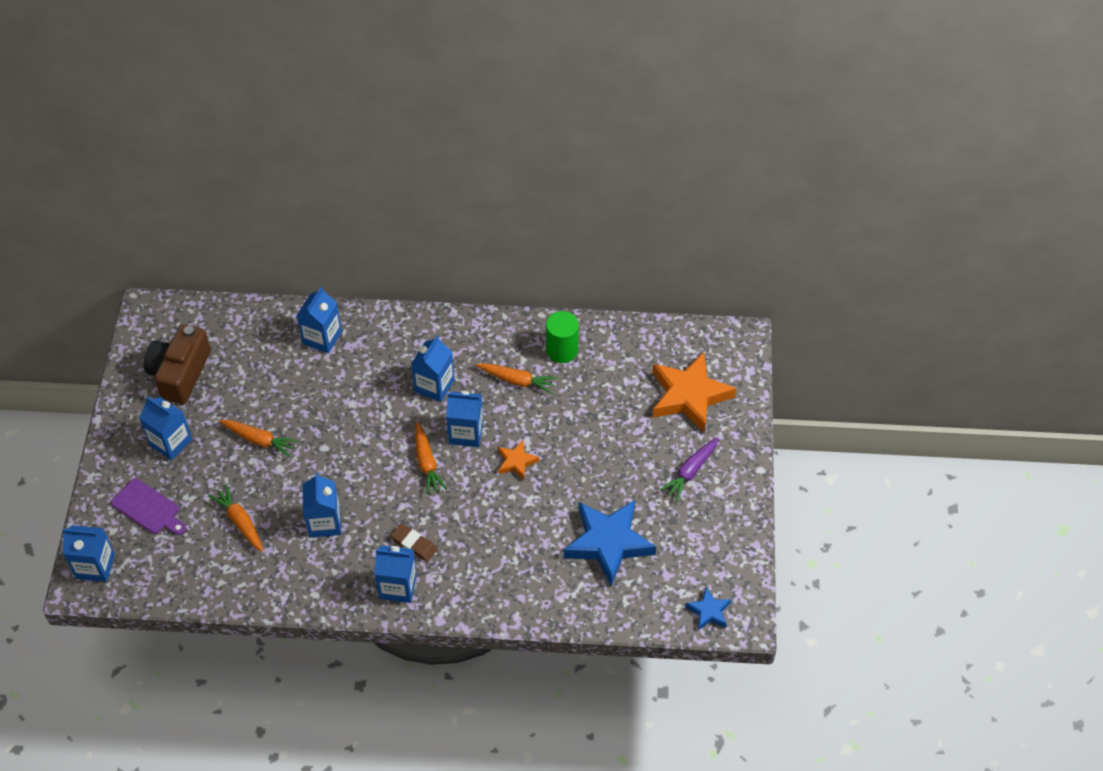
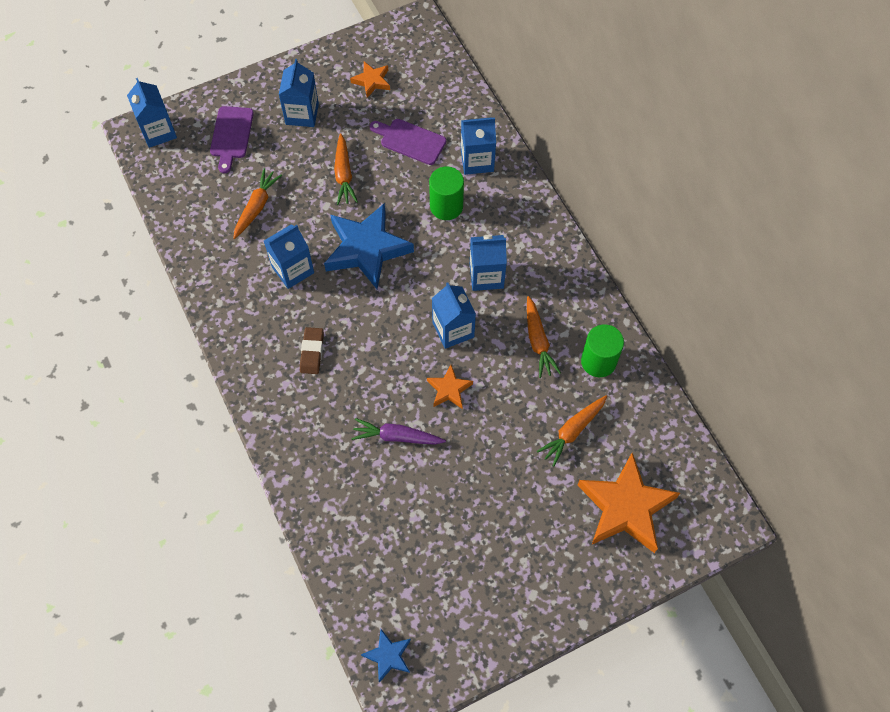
camera: 60 degrees right, 10 degrees up
(180, 373) = (372, 81): brown camera -> orange star
(264, 375) = (410, 141): none -> purple cutting board
(349, 381) = (446, 206): none -> green cylinder
(398, 586) = (262, 363): blue carton -> none
(427, 463) = (401, 315): orange carrot -> orange carrot (572, 431)
(608, 543) = (410, 519): blue star -> blue star (366, 249)
(690, 472) = (537, 555): purple carrot -> purple carrot (397, 436)

